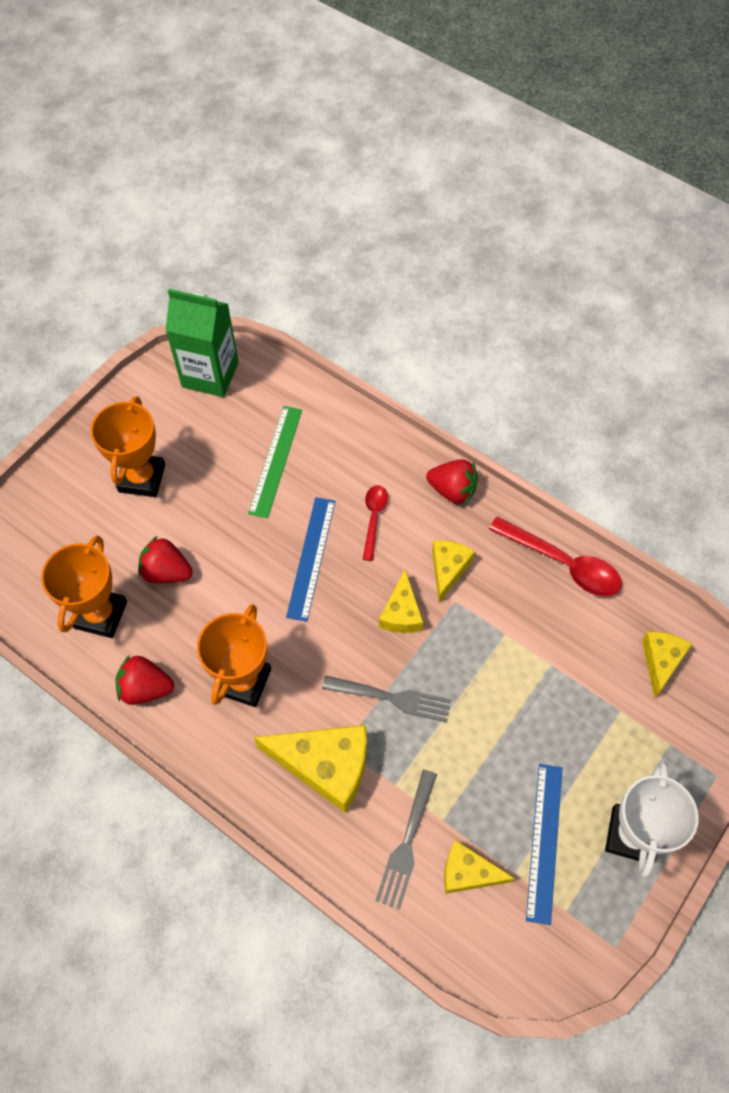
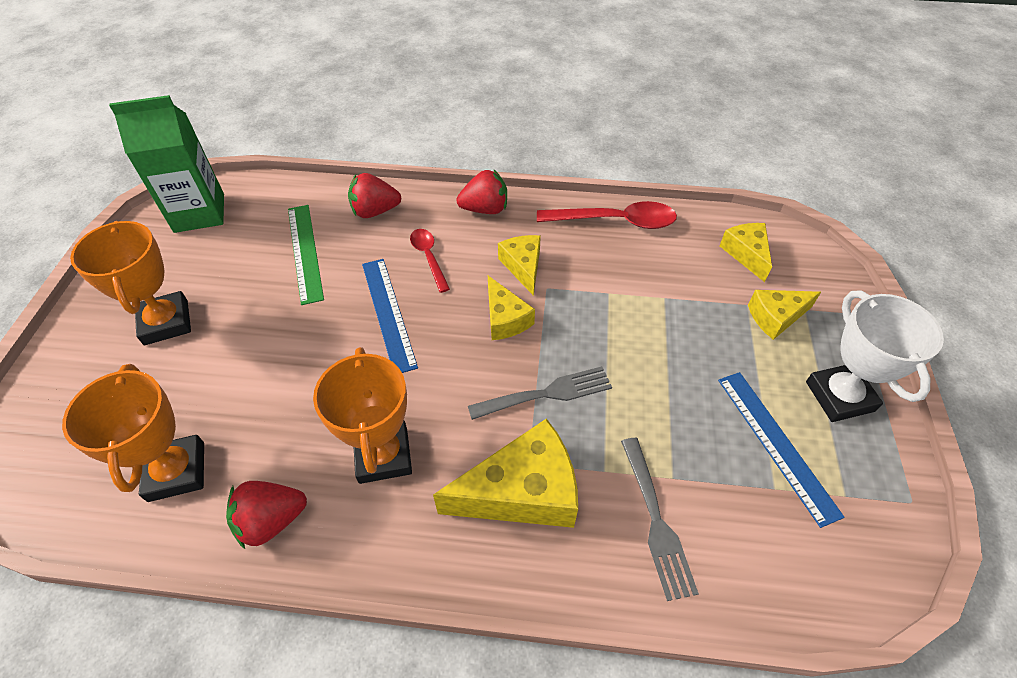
camera: 30 degrees left, 10 degrees down
(166, 572) = (238, 393): red strawberry -> red strawberry (375, 211)
(468, 872) = (733, 514): yellow cheese -> yellow cheese (776, 317)

